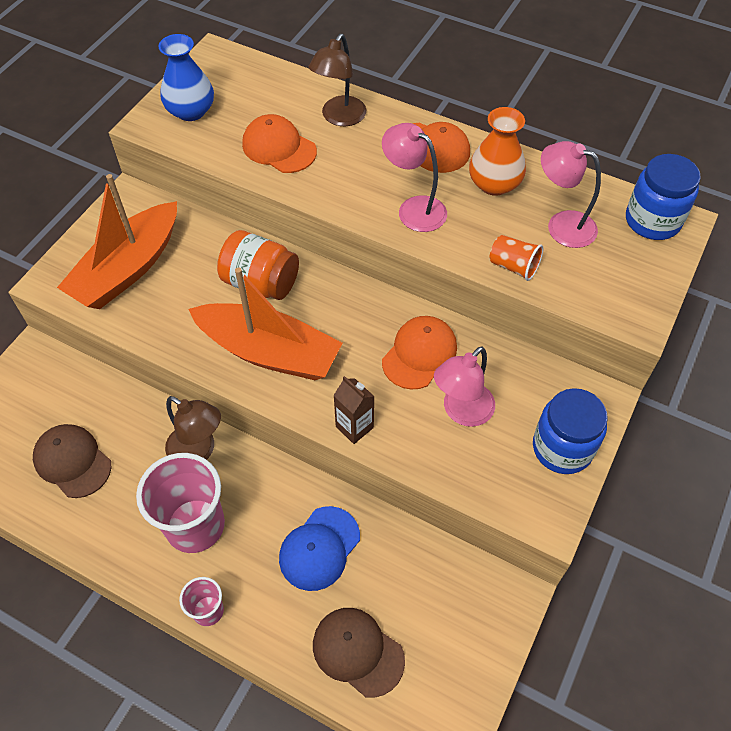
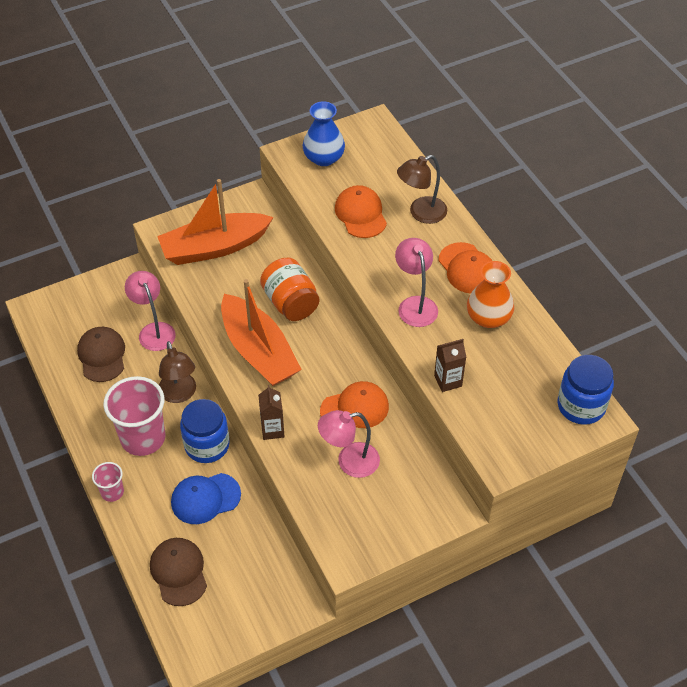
camera: 35 degrees right, 5 degrees down
(513, 266) = (448, 381): orange cup -> brown carton
(561, 225) = (509, 372): pink lamp -> pink lamp (154, 330)
(562, 448) = (395, 524): blue jar -> blue jar (207, 445)

